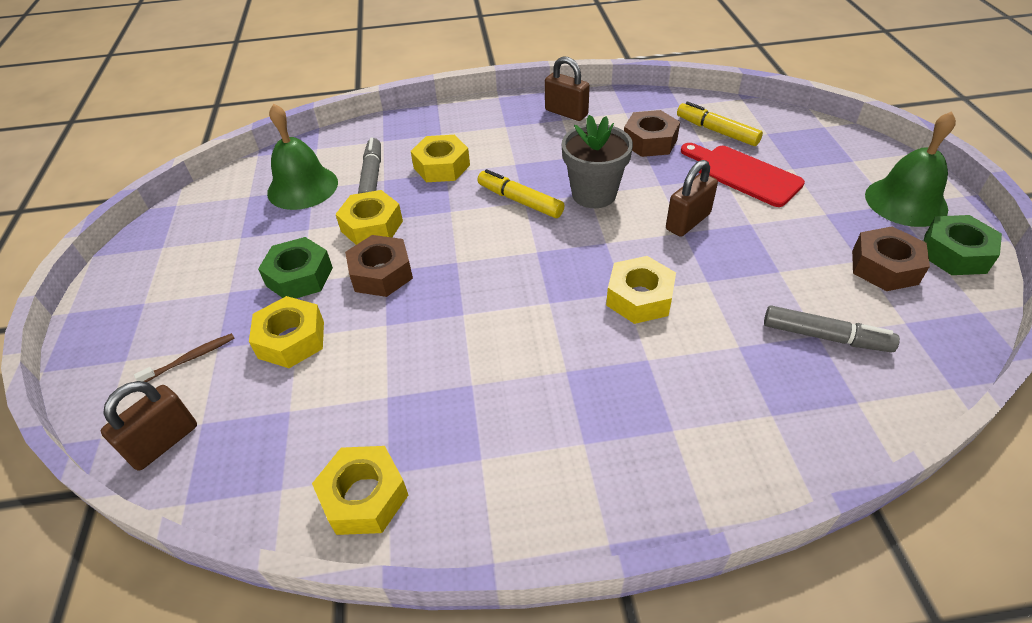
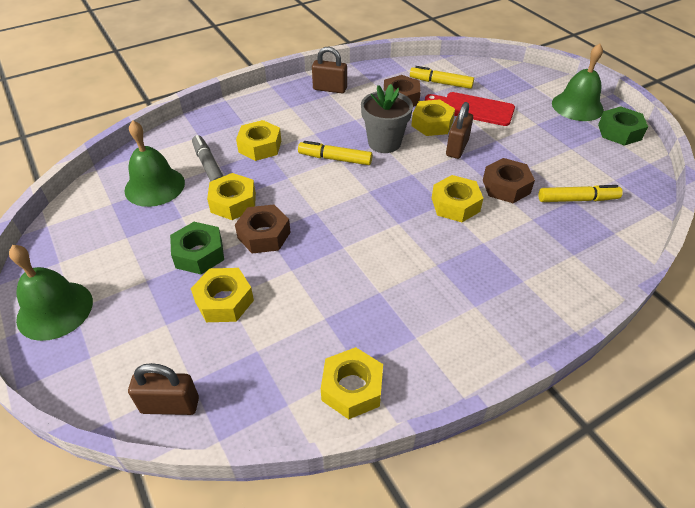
camera: 25 degrees left, 0 degrees up
(126, 298) = (55, 310): none -> green bell
(164, 442) = (170, 405): brown padlock -> brown padlock turned 75 degrees clockwise
(190, 358) = (148, 339): brown toothbrush -> none
(672, 182) = (432, 124): none -> yellow nut
(825, 336) = (577, 199): grey marker -> yellow marker
(884, 267) = (587, 149): brown nut -> brown nut (506, 187)

